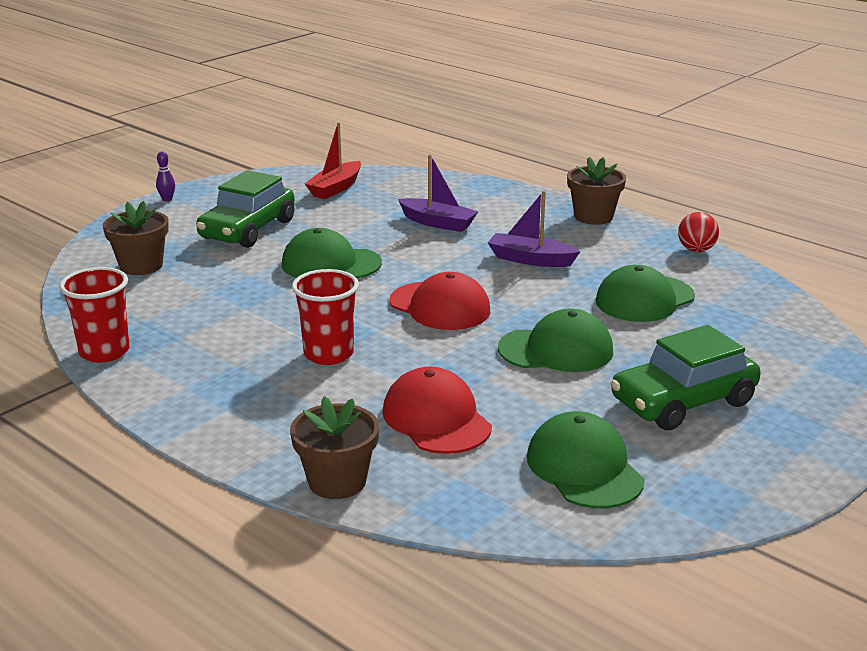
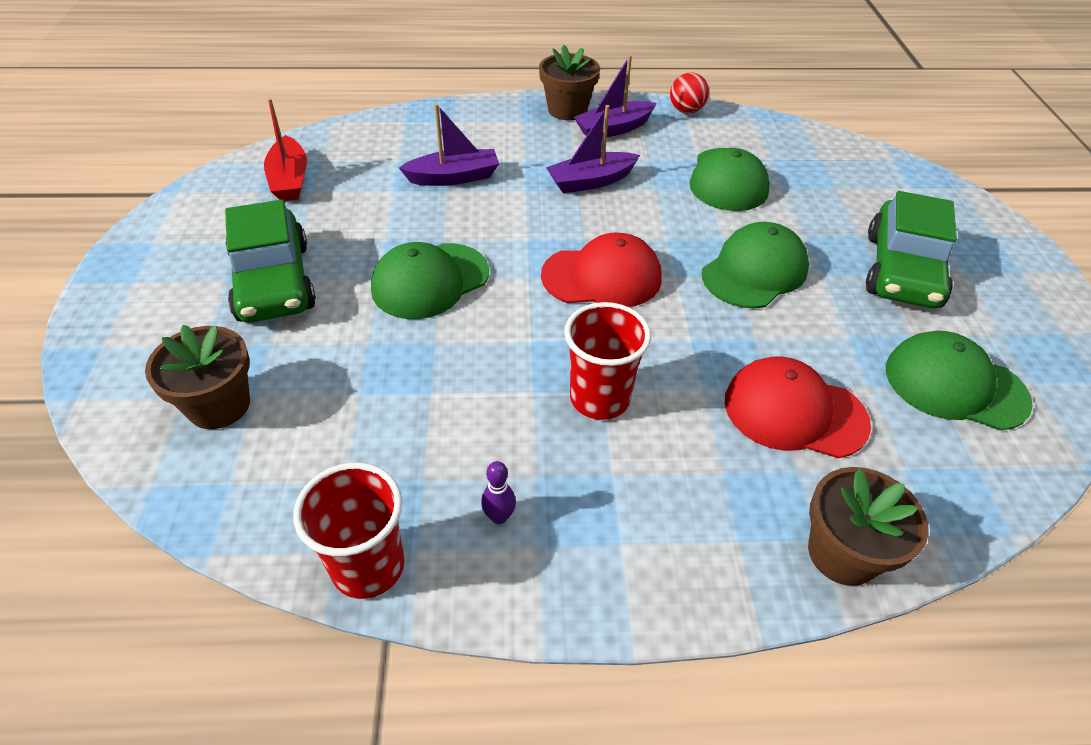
camera: 45 degrees left, 20 degrees up
(167, 199) = (105, 287): purple bowling pin -> purple bowling pin (499, 516)
(609, 239) = (614, 129): none -> purple boat

